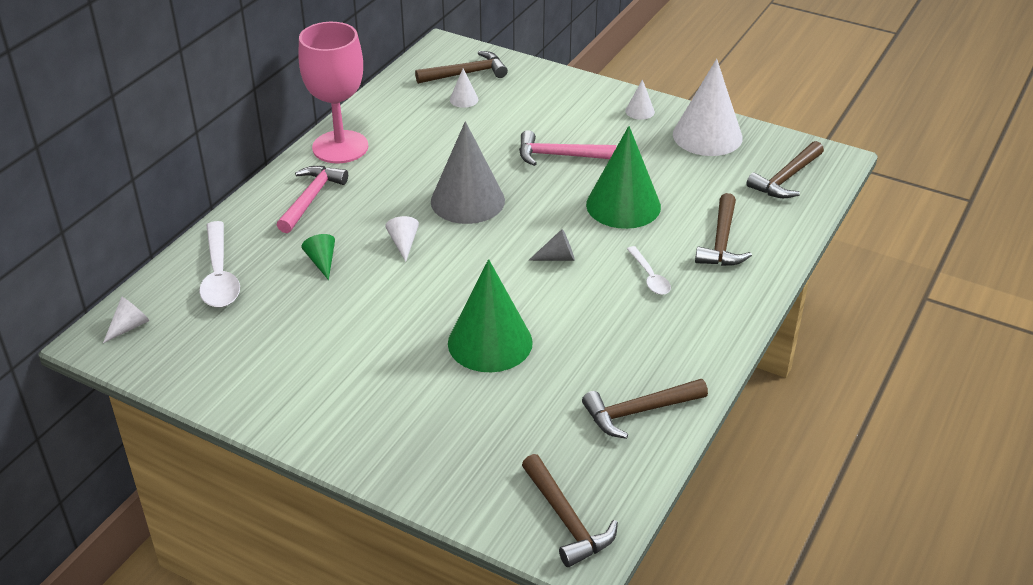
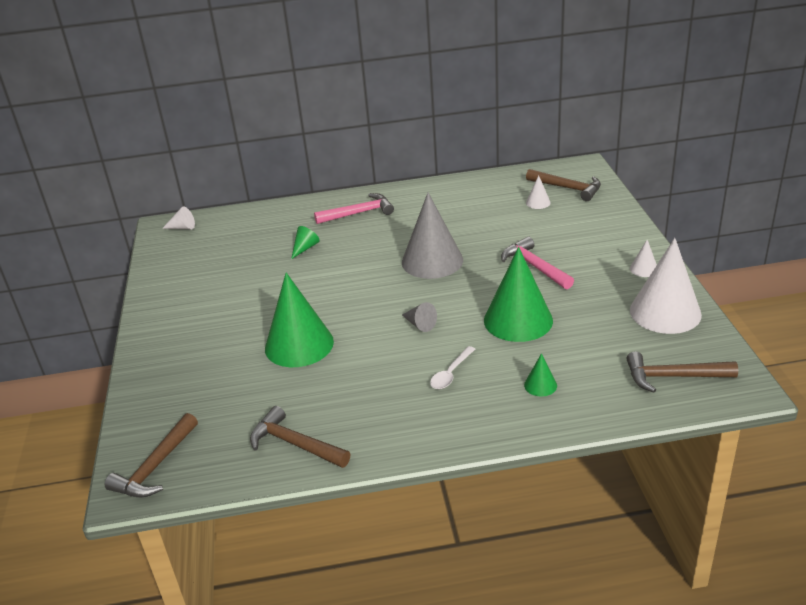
camera: 55 degrees right, 5 degrees down
(219, 276) = (253, 227): white spoon -> none
(340, 147) = (421, 194): pink goblet -> none
(403, 243) = (357, 263): white cone -> none
(721, 241) = (540, 385): brown hammer -> green cone

